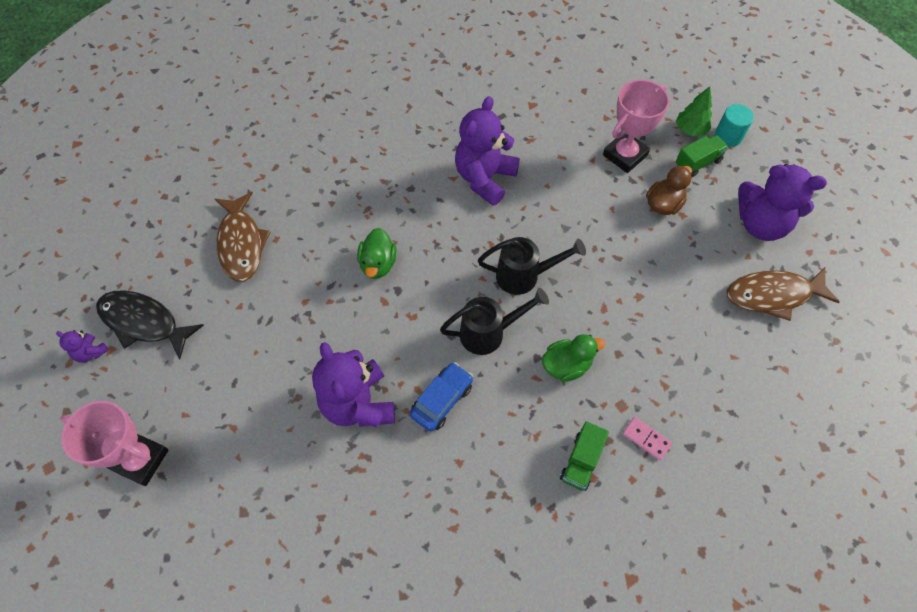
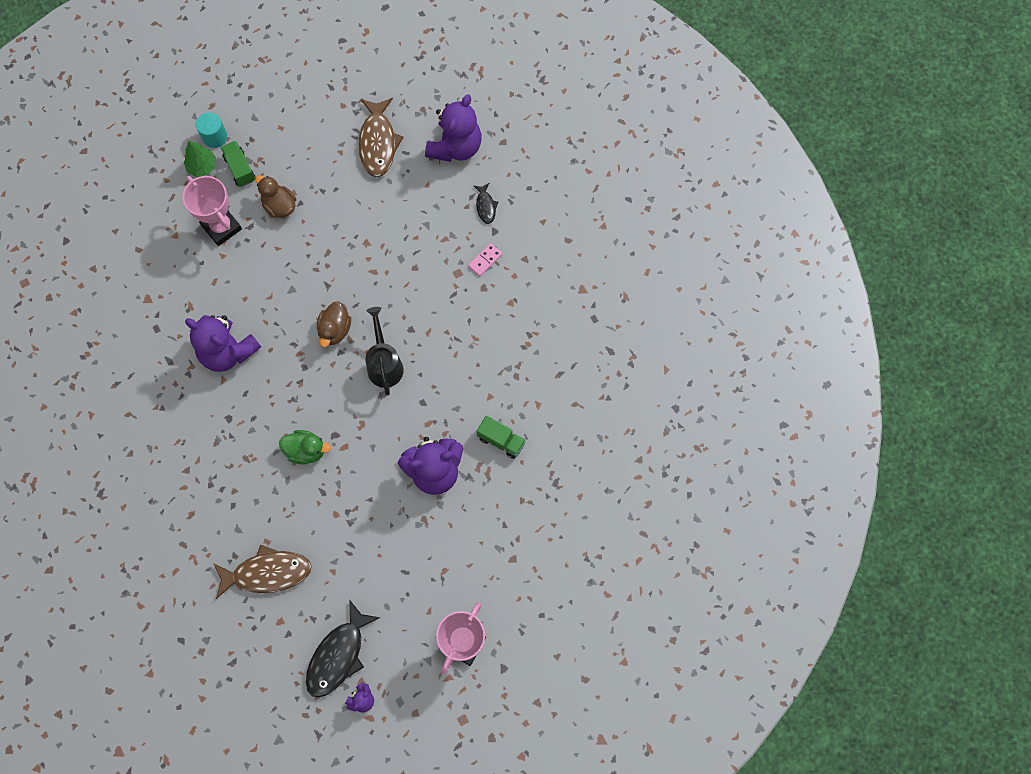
camera: 85 degrees left, 10 degrees up
(442, 400) = (438, 405): blue car -> none
(524, 276) = (335, 330): black watering can -> brown duck
(566, 365) = (420, 308): green duck -> none
(581, 461) = (497, 309): green truck -> green truck (501, 440)
(723, 432) = (485, 206): none -> black fish
(761, 224) = (311, 134): purple teddy bear -> purple teddy bear (455, 146)

